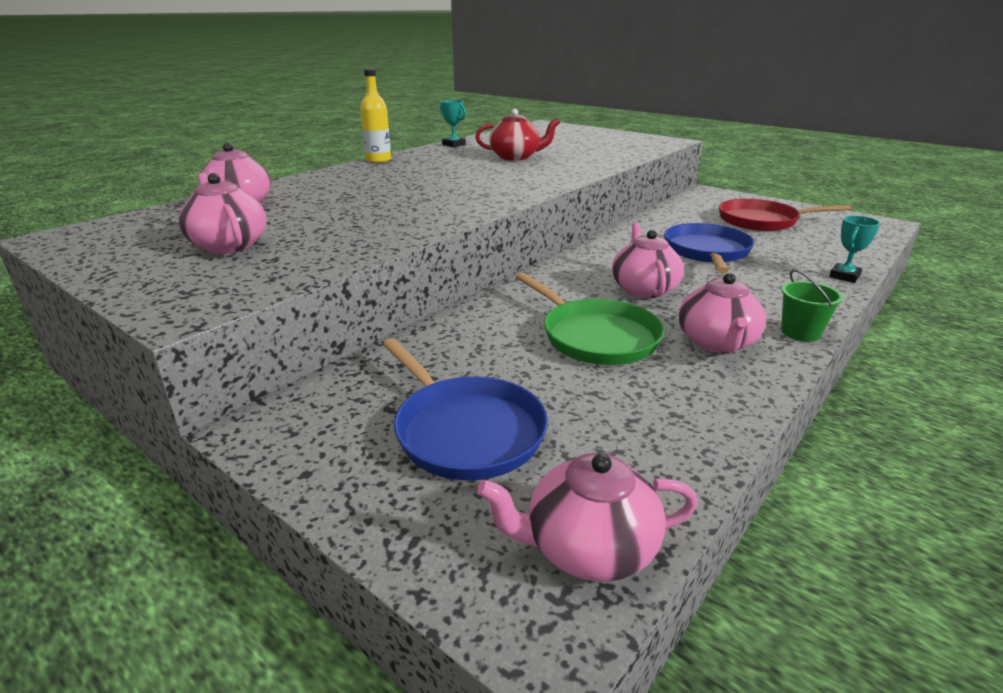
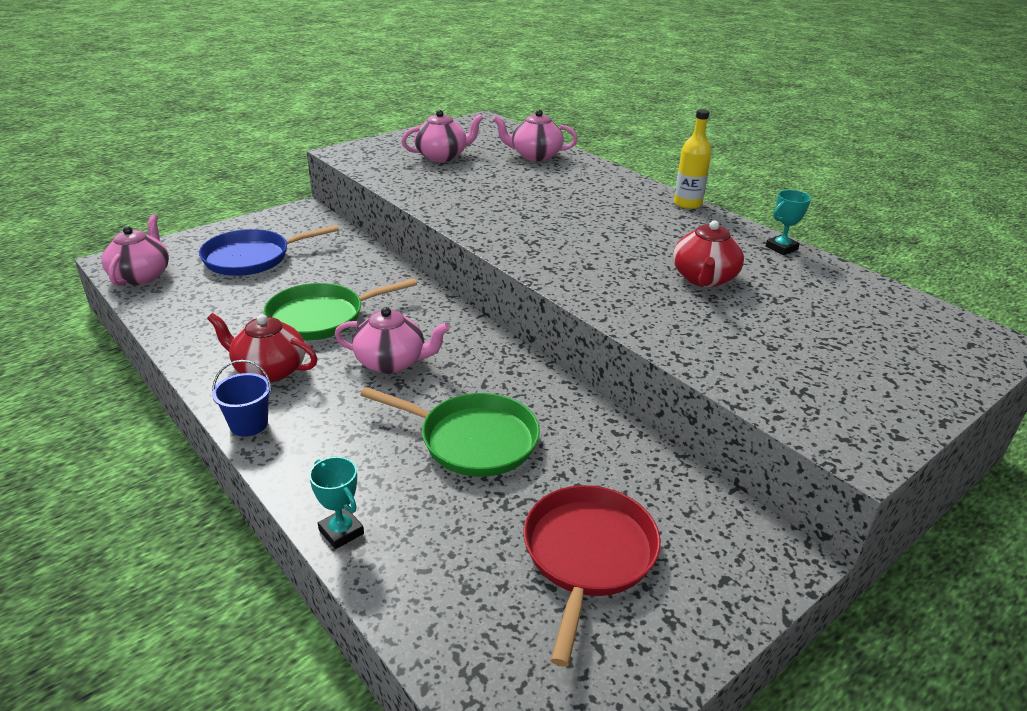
camera: 100 degrees right, 5 degrees up
(706, 252) = (473, 440): blue pan -> green pan
(716, 343) = (269, 370): pink teapot -> red teapot
(800, 332) = (249, 424): green bucket -> blue bucket

